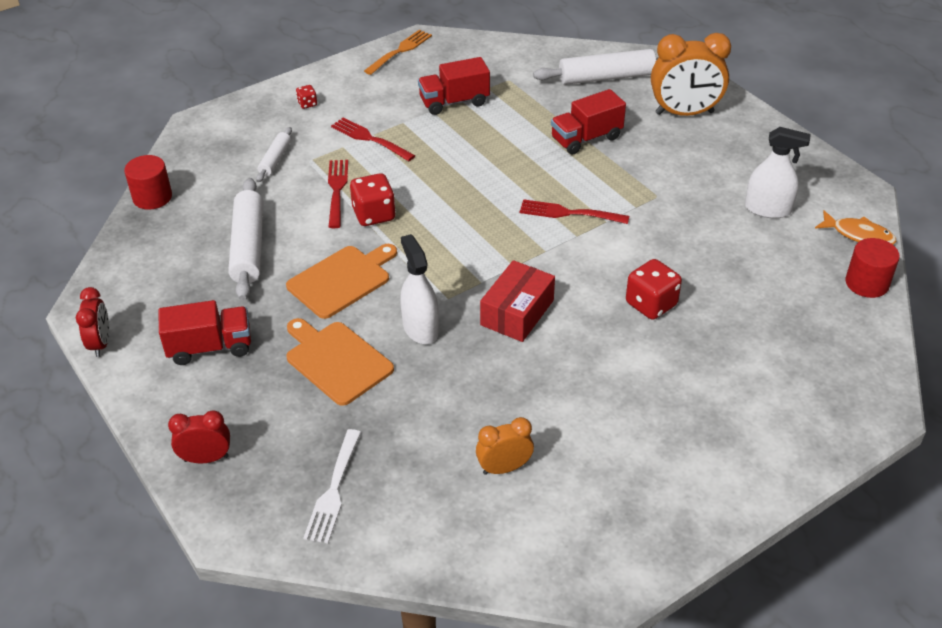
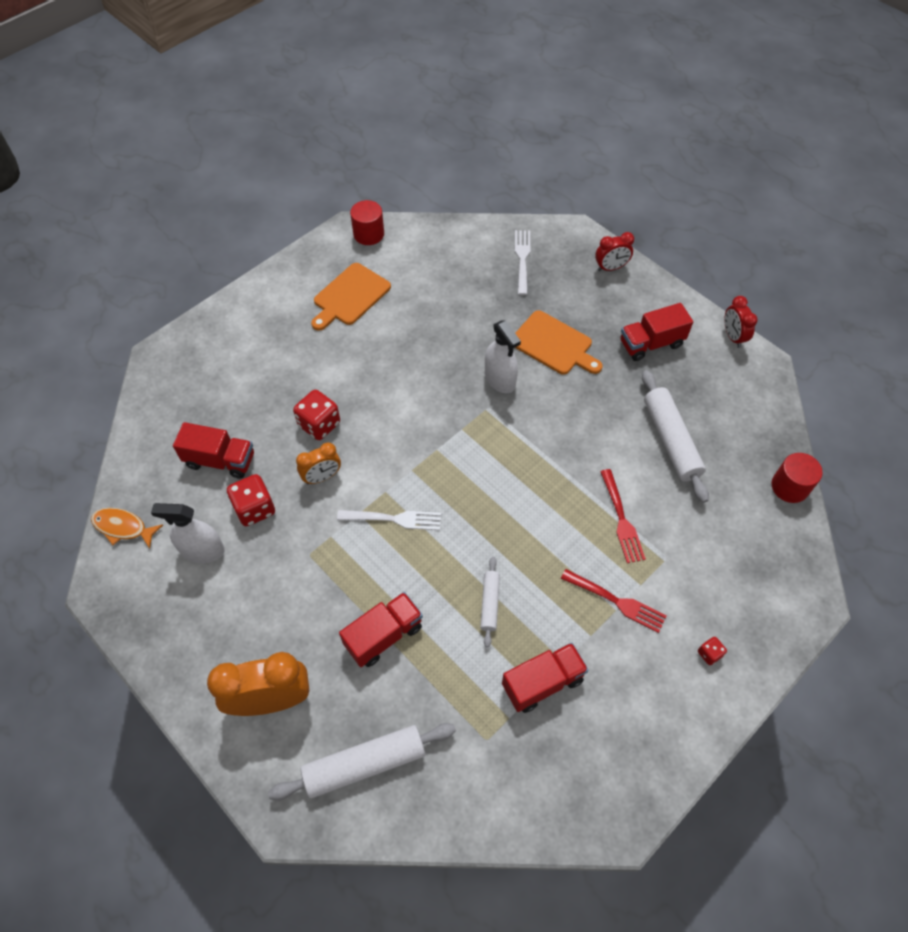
camera: 170 degrees right, 15 degrees up
(275, 159) = (701, 555): white rolling pin -> white rolling pin (490, 603)
(342, 280) = (577, 416): orange cutting board -> orange cutting board (350, 296)
(374, 215) = (575, 492): red dice -> red dice (255, 509)
(400, 51) = (639, 786): orange fork -> none
(504, 468) = (418, 284): orange clock -> orange clock (322, 477)
(517, 312) = (427, 403): red box -> none
(570, 213) = (393, 519): red fork -> white fork
(765, 282) = (220, 460): none -> red truck
(867, 283) = (133, 470): red cylinder -> red cylinder (368, 234)

